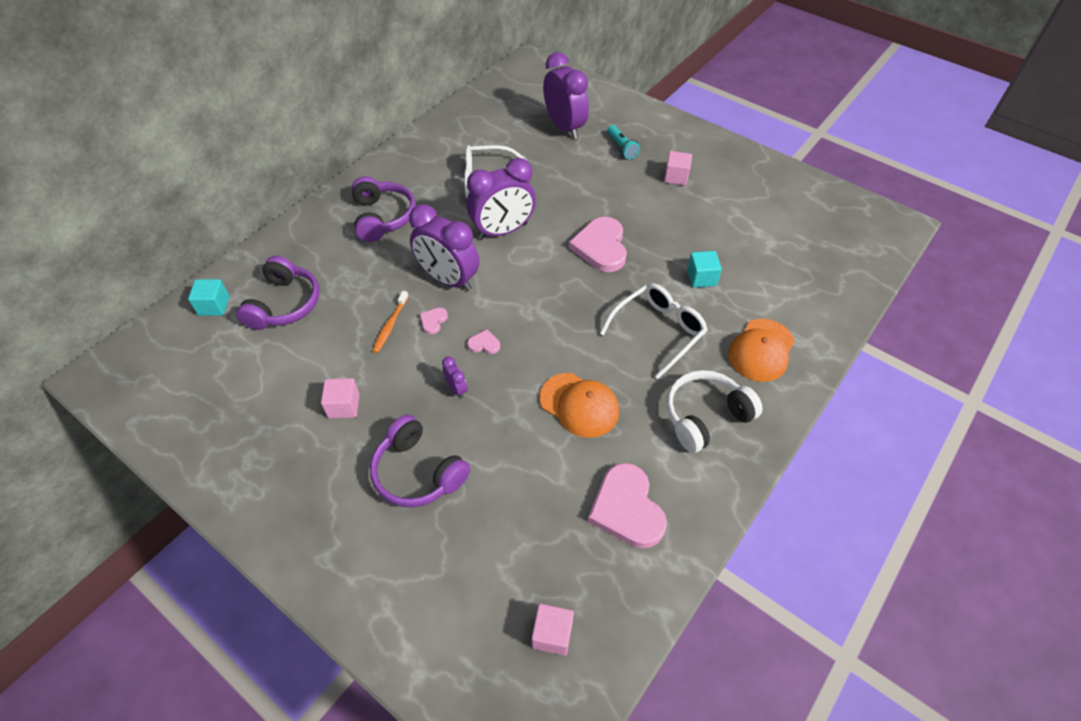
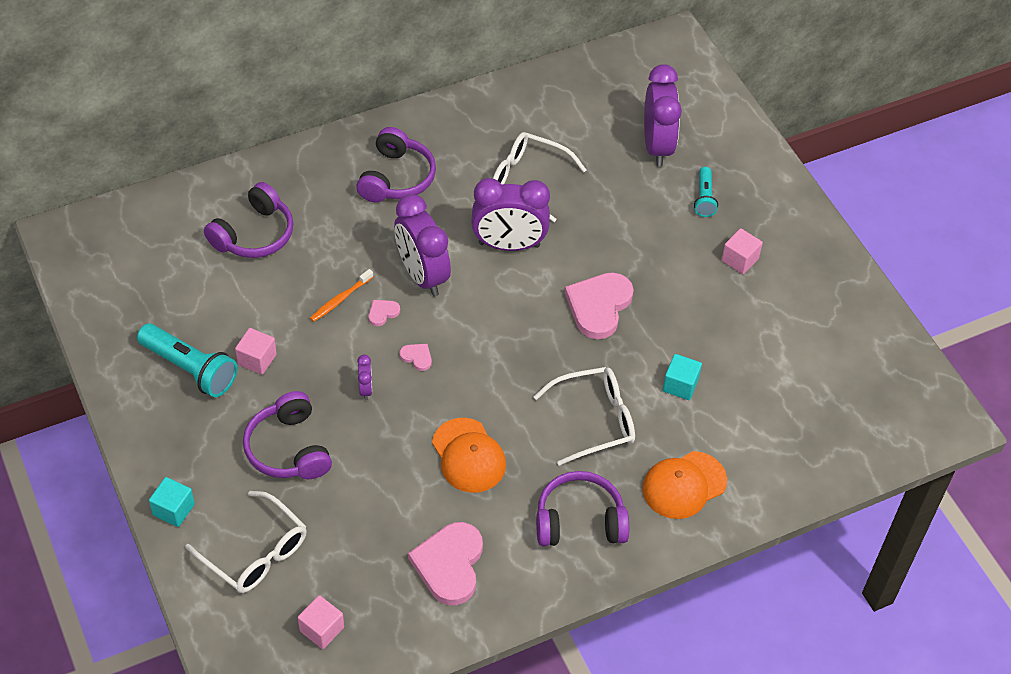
camera: 25 degrees right, 0 degrees up
(214, 306) = (190, 208): turquoise cube -> turquoise cube (174, 509)
(284, 441) = (190, 368): none -> turquoise flashlight
(443, 589) = (255, 553): none -> white glasses
(705, 416) = (579, 521): white headphones -> purple headphones

